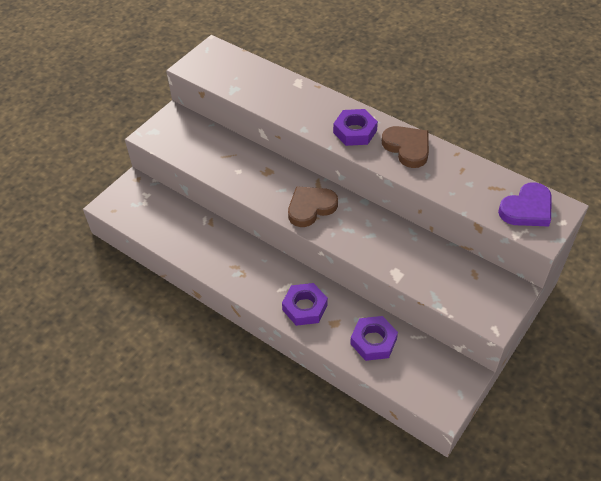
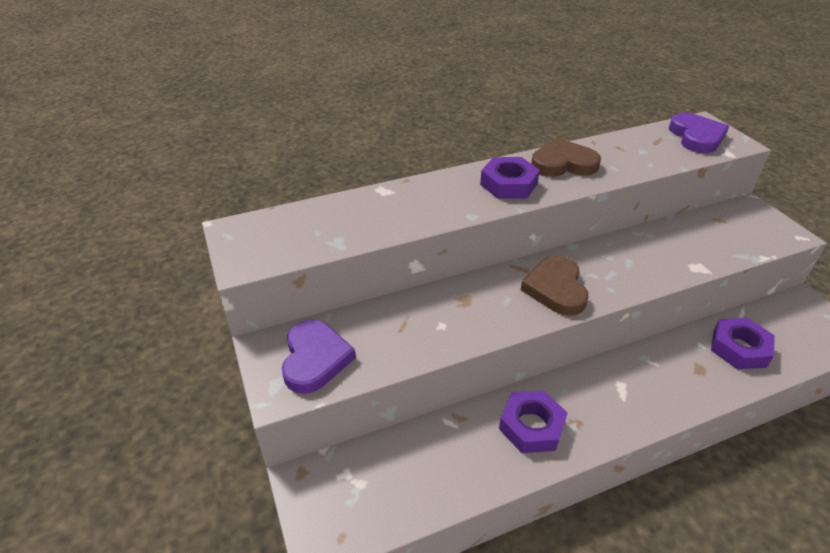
camera: 60 degrees left, 10 degrees down
(178, 135) = (315, 359): none -> purple heart
(305, 307) = (664, 385): purple nut -> purple nut (531, 426)

